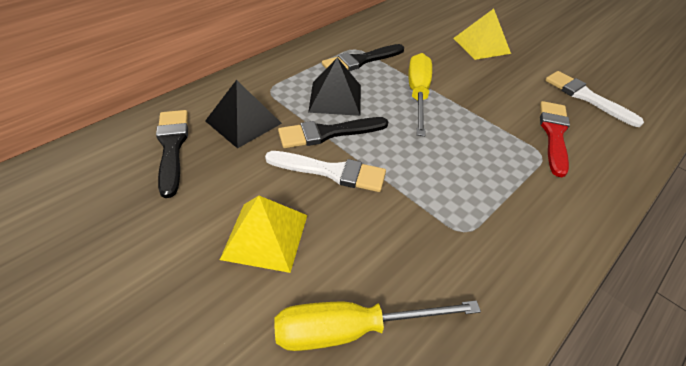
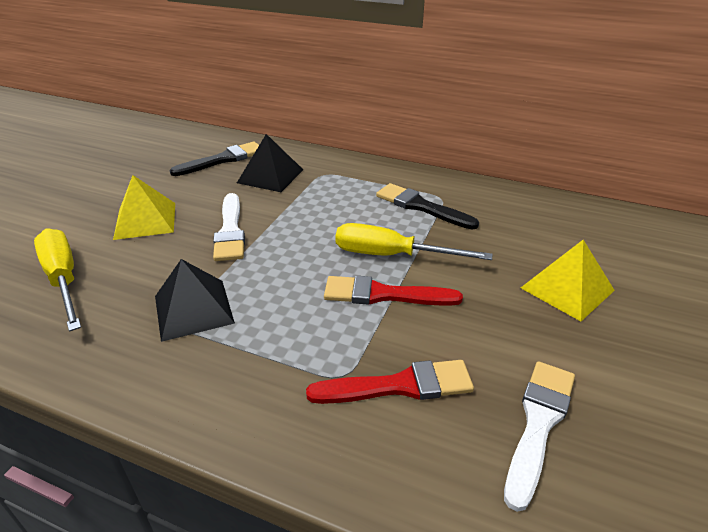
camera: 70 degrees right, 10 degrees down
(328, 133) = (282, 217): black brush -> none
(335, 98) = (339, 208): black pyramid -> black pyramid (193, 309)
(418, 94) = (391, 255): yellow screwdriver -> yellow screwdriver turned 150 degrees counterclockwise
(463, 112) = (384, 294): none -> red brush

